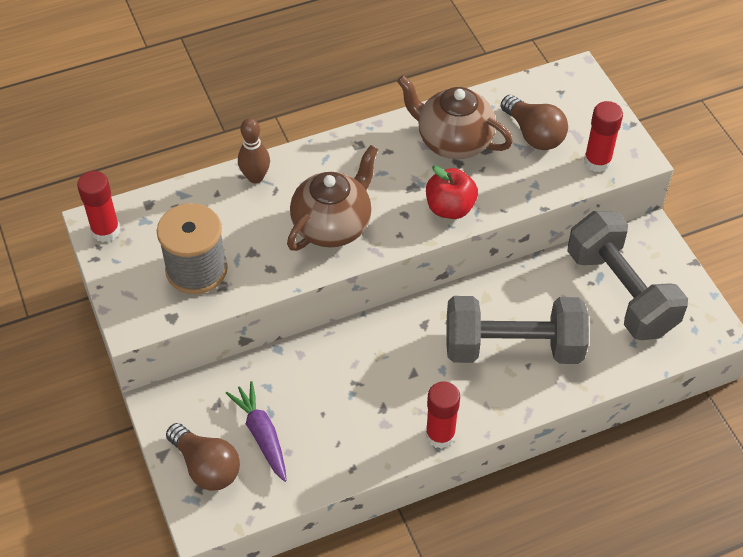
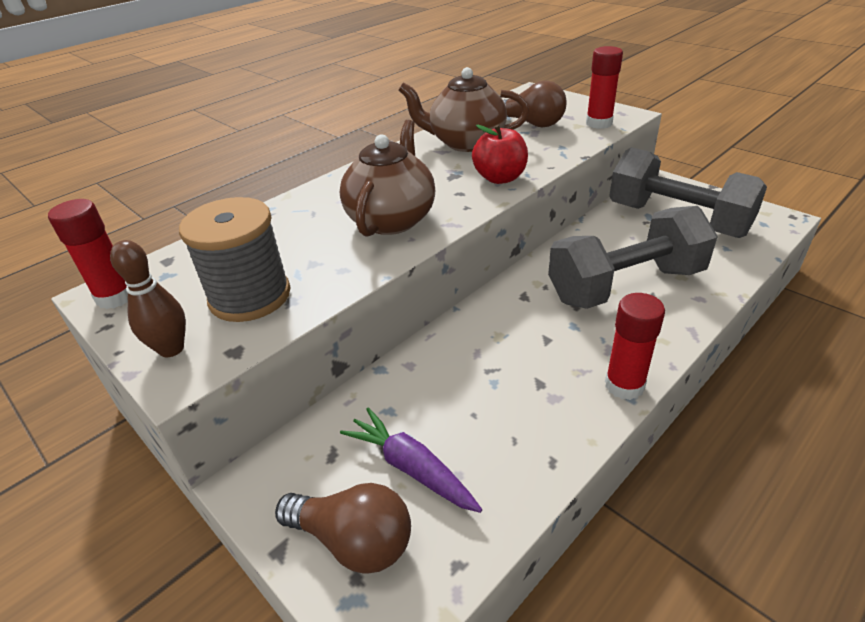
camera: 20 degrees left, 15 degrees down
(255, 177) = (286, 210): brown bowling pin -> brown bowling pin (171, 349)

